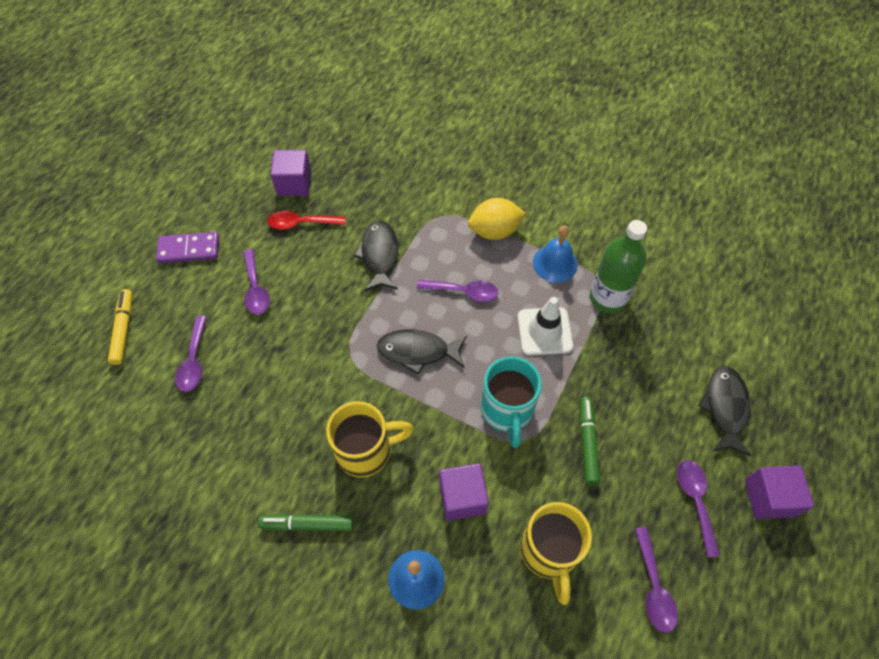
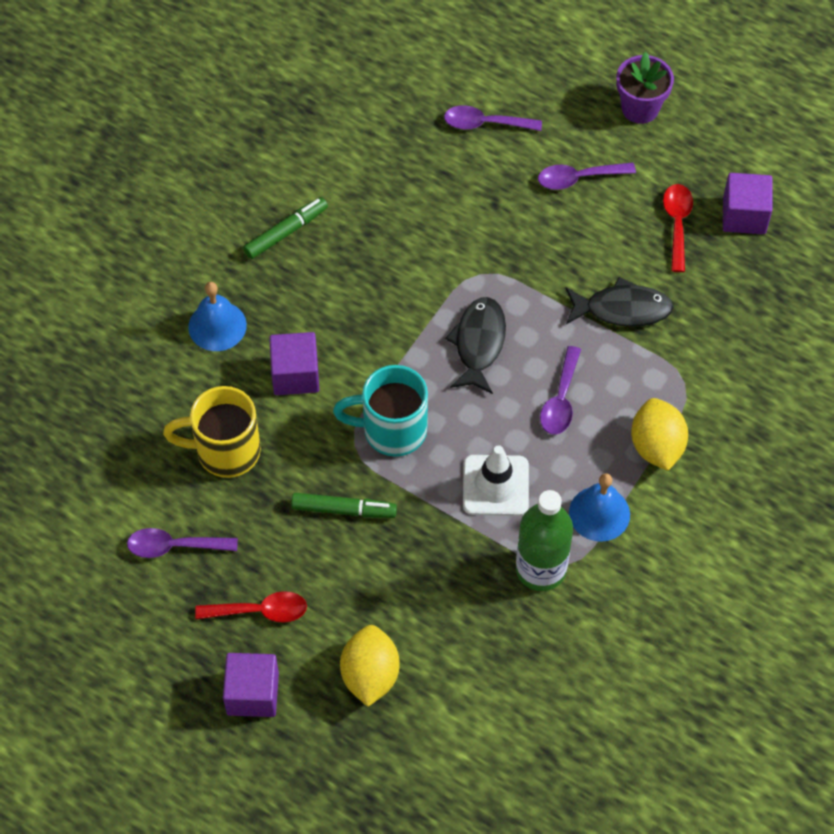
camera: 95 degrees right, 0 degrees up
(123, 329) = (531, 56): yellow marker -> none
(189, 249) = (640, 108): purple domino -> purple flower pot
(307, 524) = (286, 232): green marker -> green marker turned 45 degrees clockwise
(366, 451) = (359, 286): yellow mug -> none
(695, 501) = (260, 611): purple spoon -> red spoon
(725, 408) = (370, 675): black fish -> yellow lemon

